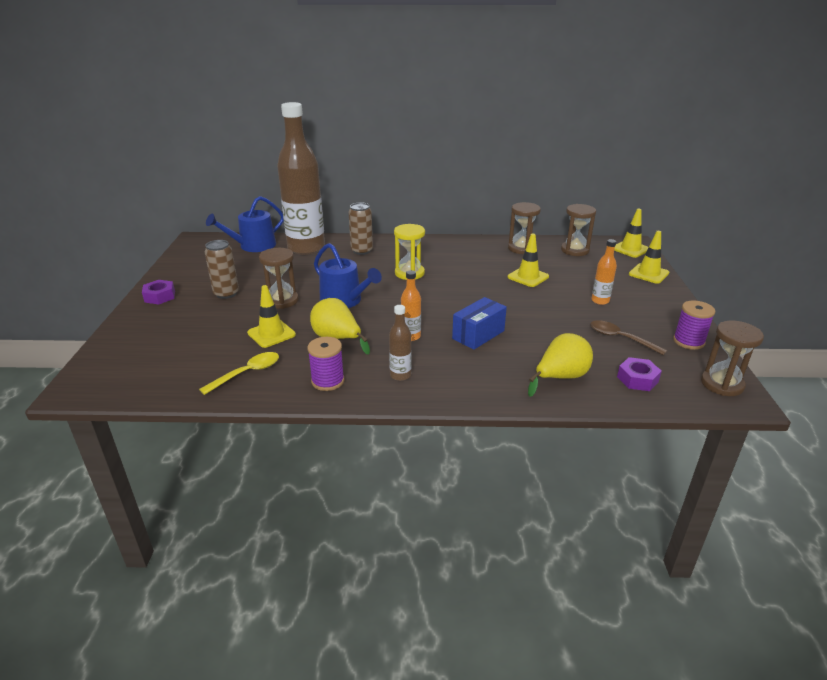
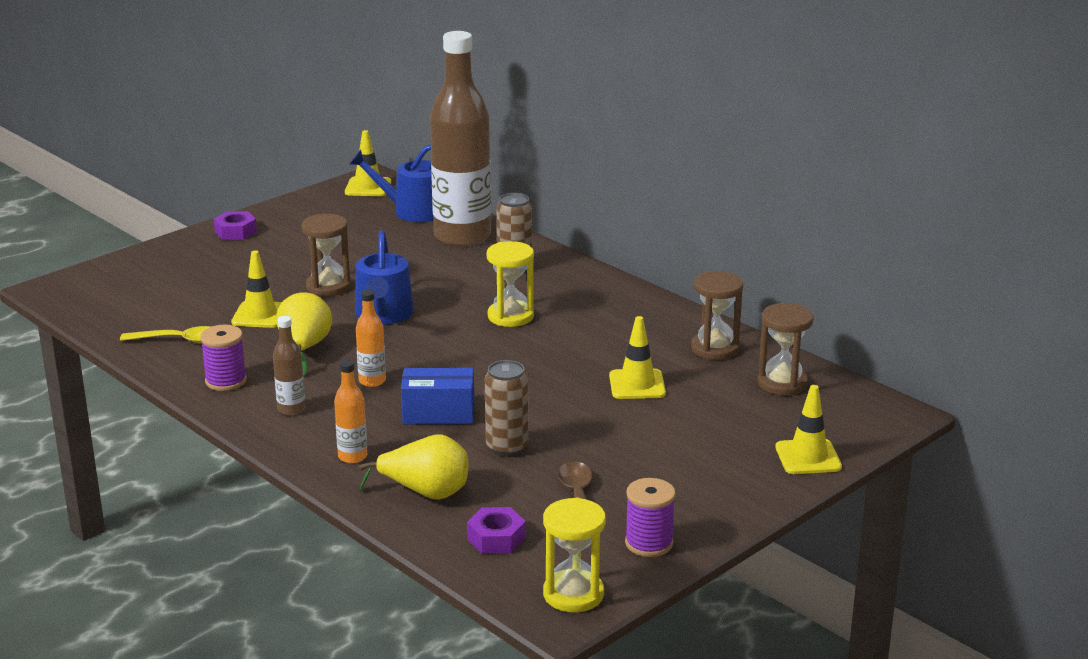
camera: 45 degrees right, 5 degrees down
(226, 294) = (294, 255): brown can -> brown can (507, 447)
(600, 301) = (657, 452): orange bottle -> orange bottle (352, 457)
(630, 249) = (869, 418): yellow traffic cone -> yellow traffic cone (368, 187)
(722, 384) = (573, 594): brown hourglass -> yellow hourglass

